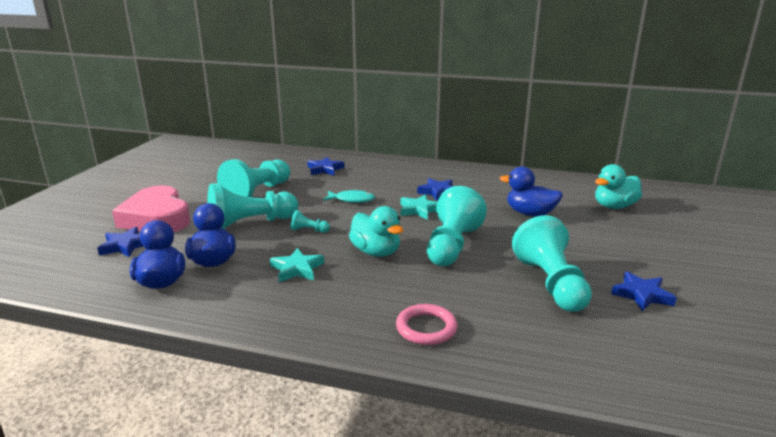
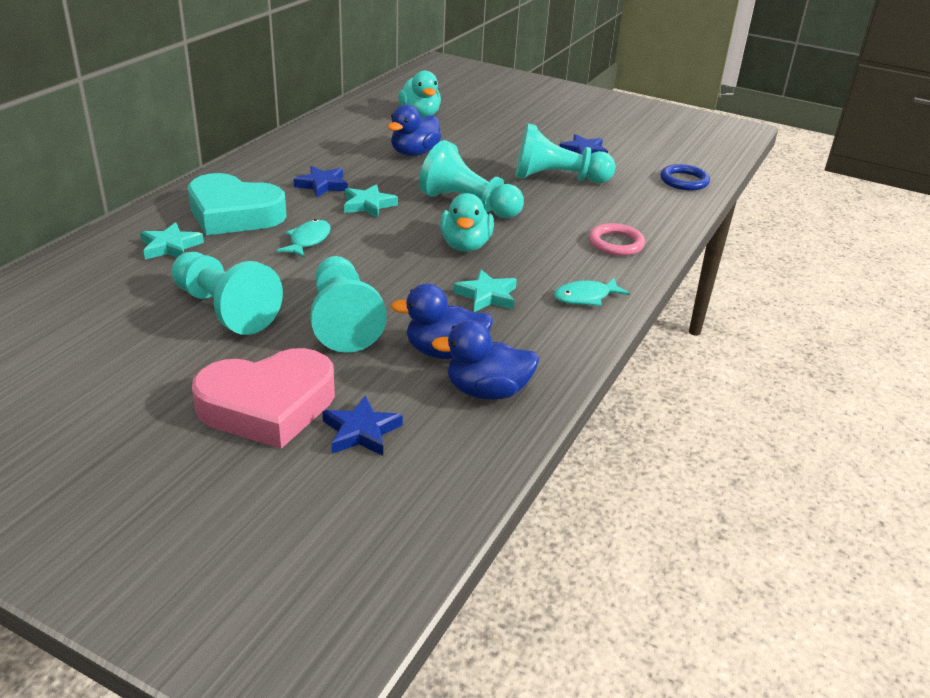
camera: 80 degrees left, 10 degrees up
(308, 316) = (585, 297): none -> turquoise fish
(309, 230) = (387, 279): turquoise pawn -> none
(325, 169) = (170, 246): blue star -> turquoise star
(375, 176) = (234, 214): none -> turquoise heart
(376, 252) = (465, 245): turquoise duck -> turquoise duck turned 120 degrees clockwise
(644, 376) = (684, 181): none -> blue ring

